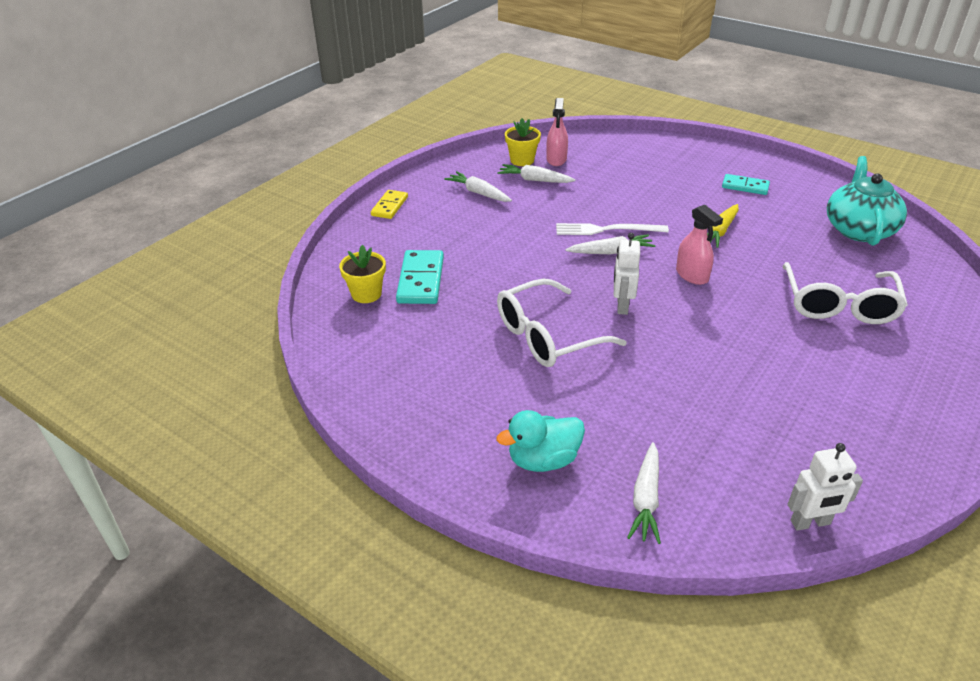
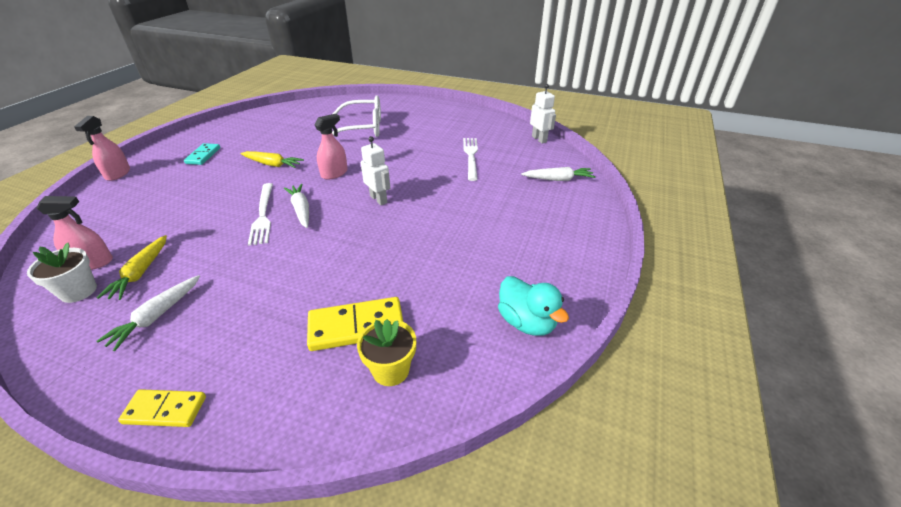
camera: 105 degrees left, 0 degrees up
(420, 280) = (356, 327): turquoise domino -> yellow domino
(522, 160) = (78, 291): yellow flower pot -> white flower pot
(535, 180) = (141, 273): white carrot -> yellow carrot
(543, 460) = (555, 215): turquoise duck -> turquoise duck (527, 322)
(547, 336) = (427, 229): white glasses -> none
(622, 306) = (378, 199): white robot -> white robot turned 120 degrees counterclockwise
(705, 147) = (118, 174): none -> pink spray bottle
(736, 409) = (471, 156): none -> white fork
(858, 229) = (276, 120): turquoise teapot -> none

